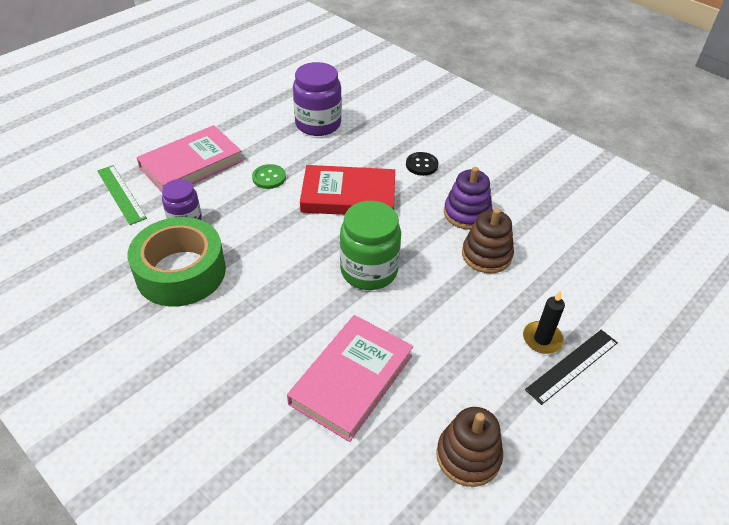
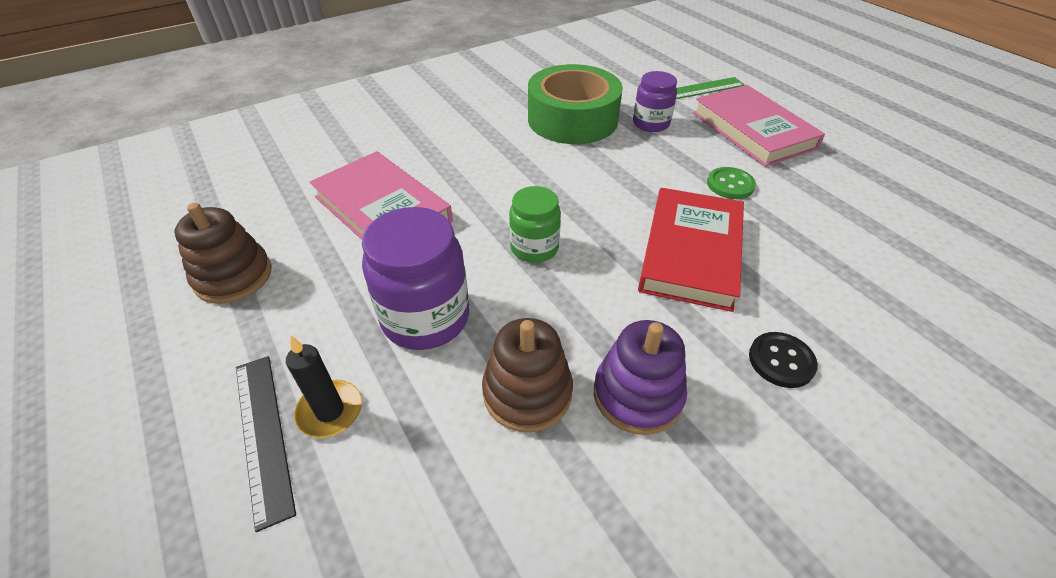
camera: 105 degrees right, 0 degrees up
(318, 124) = (878, 245): purple jar -> purple jar (425, 318)
(369, 270) = (534, 248): green jar -> green jar, size x0.62

